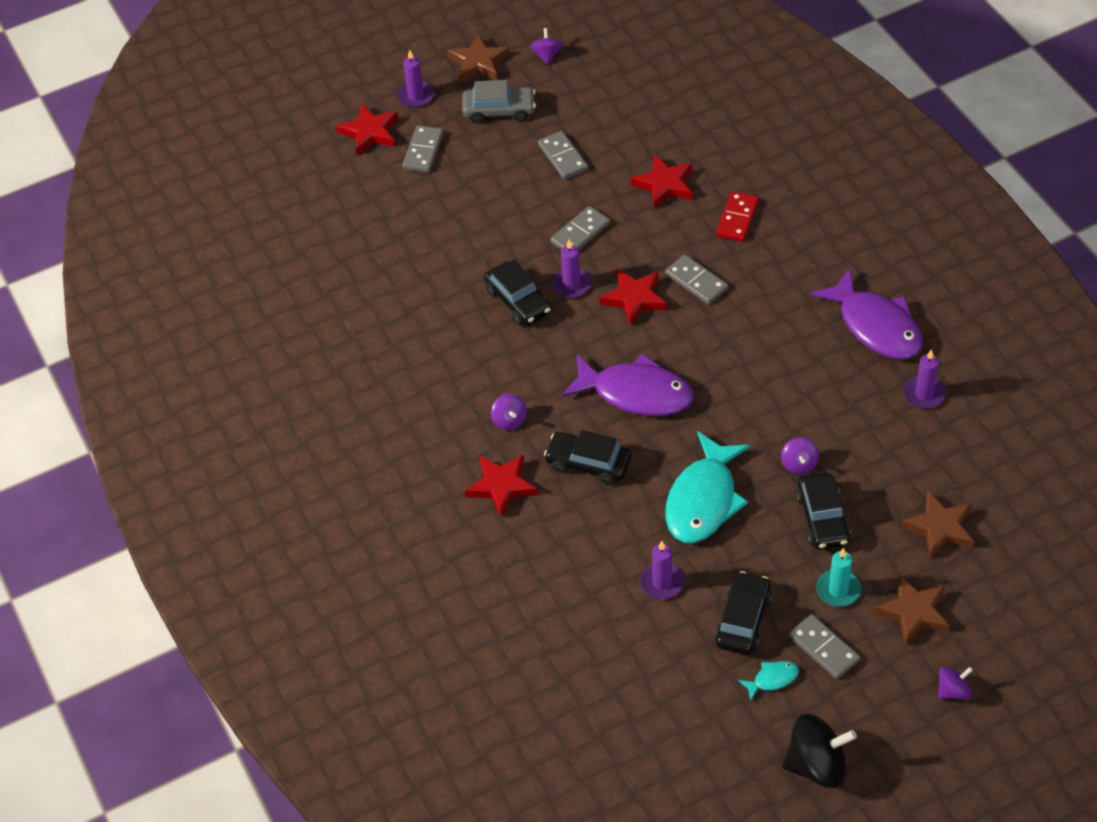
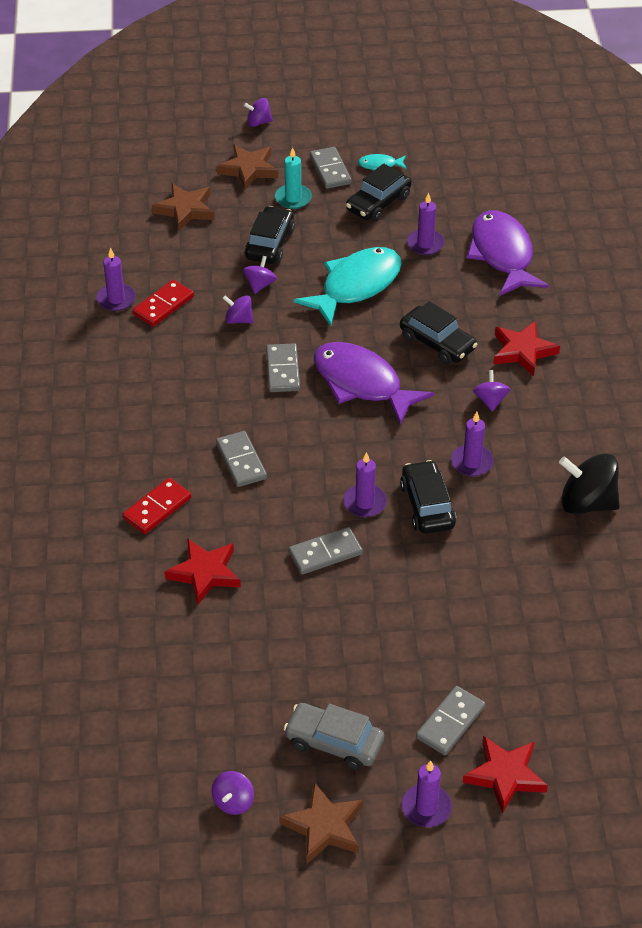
camera: 160 degrees left, 5 degrees down
(498, 353) = (472, 462): none -> purple candle
(563, 157) = (293, 649): grey domino -> grey domino (282, 370)
(634, 298) = (311, 467): red star -> none
(792, 417) = (238, 320): none -> purple spinning top
(817, 765) = (382, 115): black spinning top -> black spinning top (586, 503)
(874, 404) = (163, 305): none -> red domino
(876, 326) = (109, 364): purple fish -> purple fish (502, 254)

